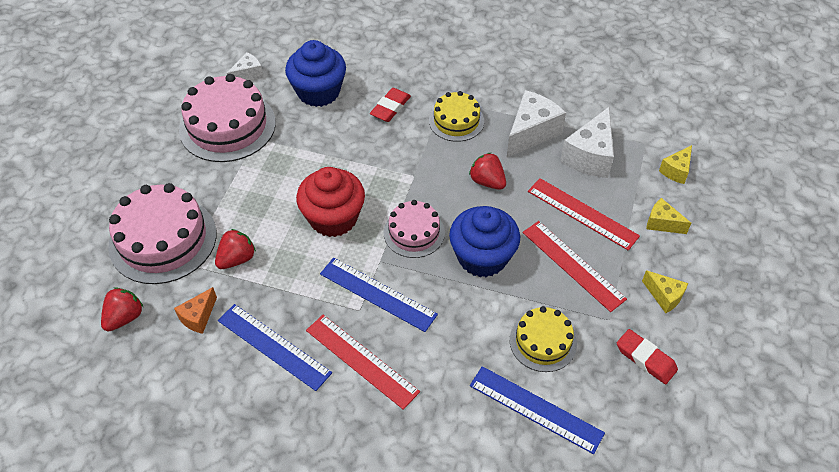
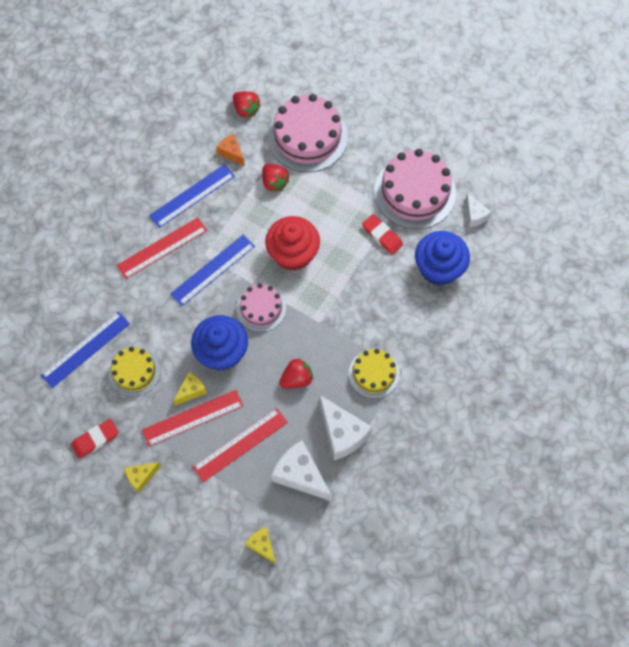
camera: 105 degrees right, 15 degrees up
(390, 108) = (404, 323): red eraser -> red eraser (382, 236)
(662, 223) = (210, 507): yellow cheese -> yellow cheese (191, 391)

